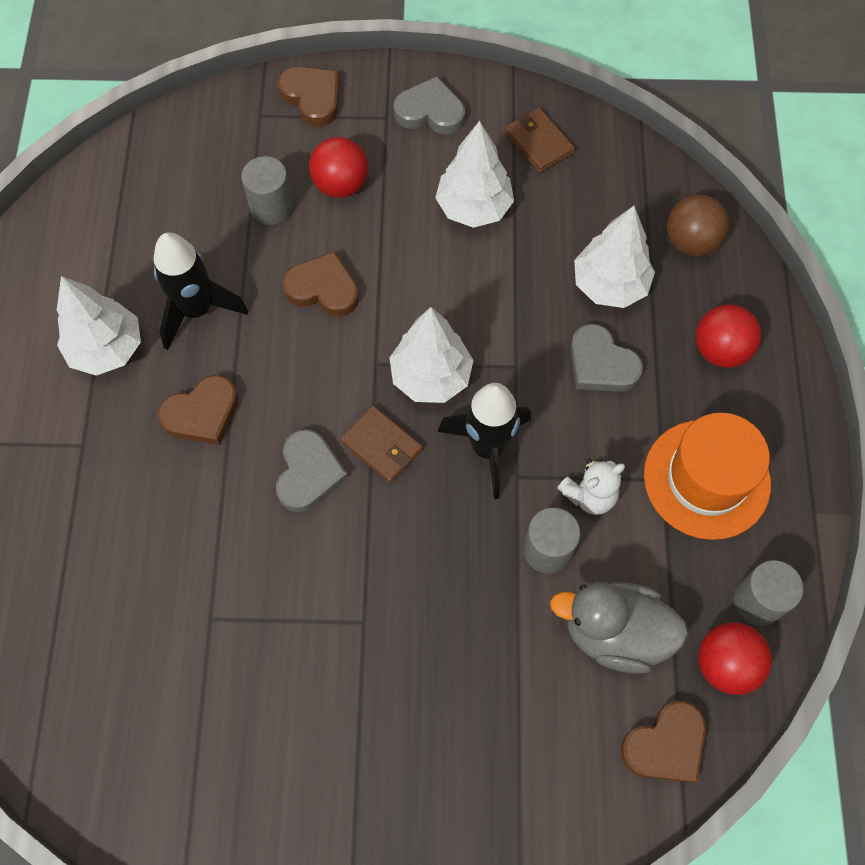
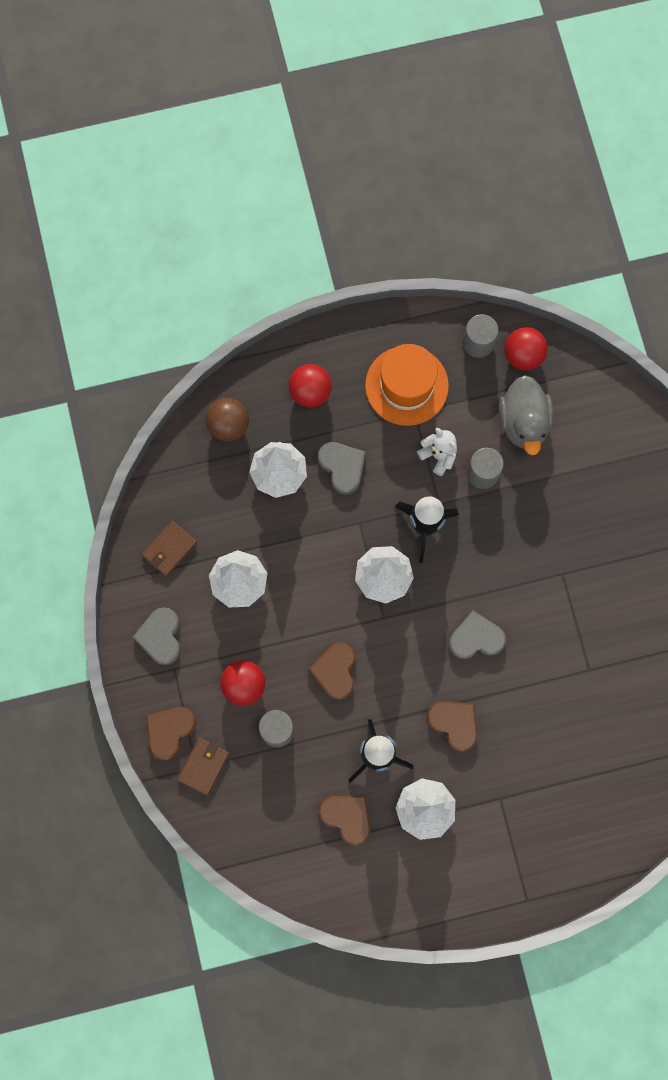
camera: 105 degrees left, 10 degrees up
(382, 446) = (443, 596): brown wallet -> brown wallet (203, 766)
(601, 364) = (342, 467): grey heart -> grey heart turned 60 degrees counterclockwise
(665, 745) = (581, 381): brown heart -> brown heart (347, 817)

